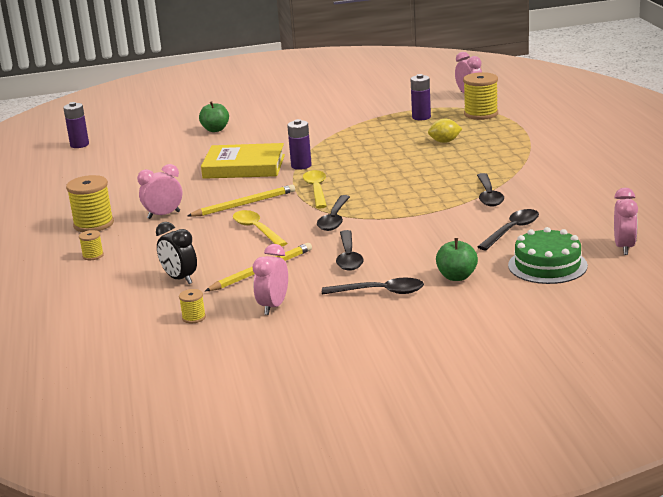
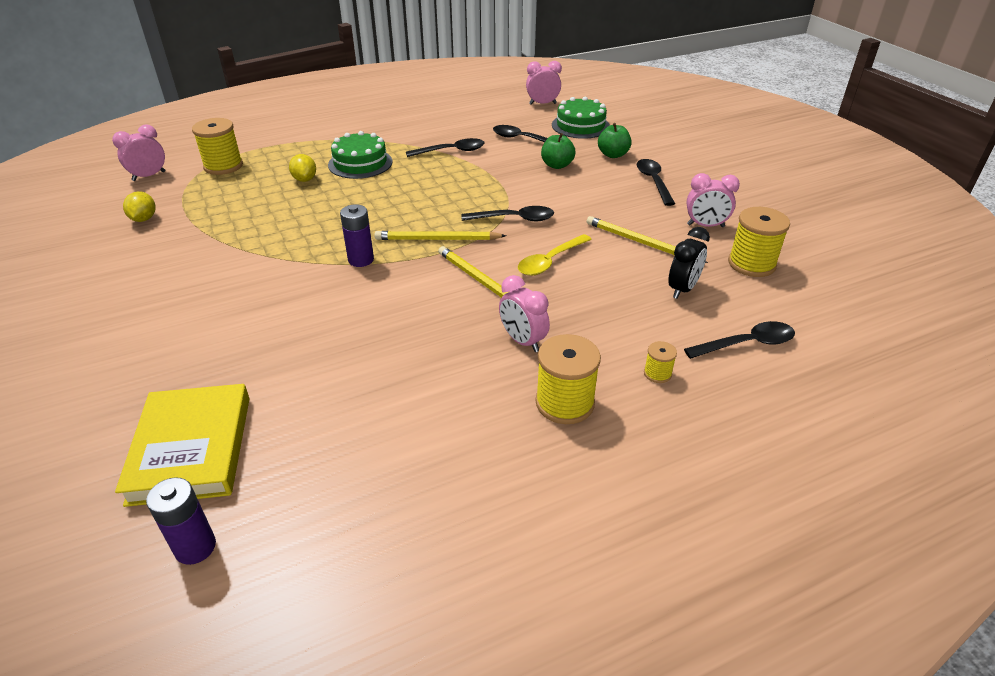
camera: 105 degrees left, 15 degrees up
(194, 317) = (751, 264): yellow spool -> yellow spool, size x2.02
(215, 130) = (185, 364): green apple -> green apple (557, 165)
(244, 167) = (357, 304): yellow book -> yellow book (191, 448)
(316, 190) = (437, 239): yellow spoon -> yellow pencil
(348, 257) = (596, 202): black spoon -> black spoon (746, 344)
(397, 101) = (144, 219): none -> yellow lemon
(421, 117) = (216, 198): purple battery -> none
(472, 159) = (360, 163): none -> green cake

